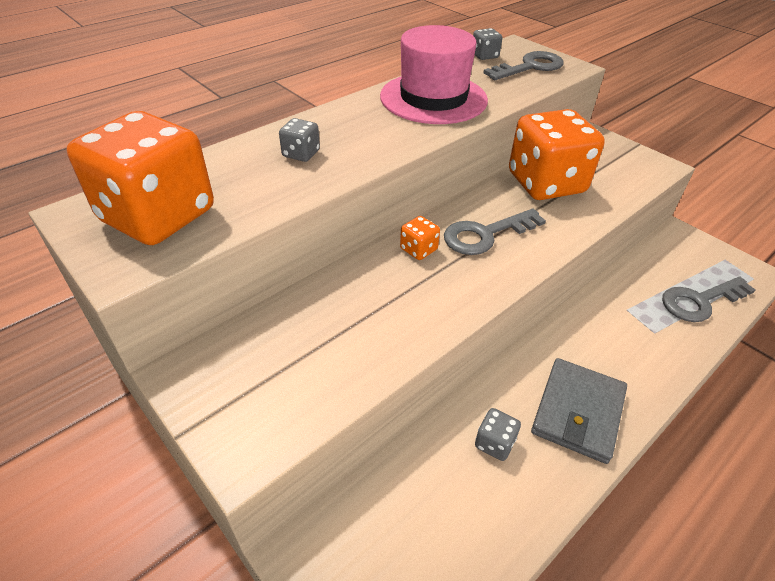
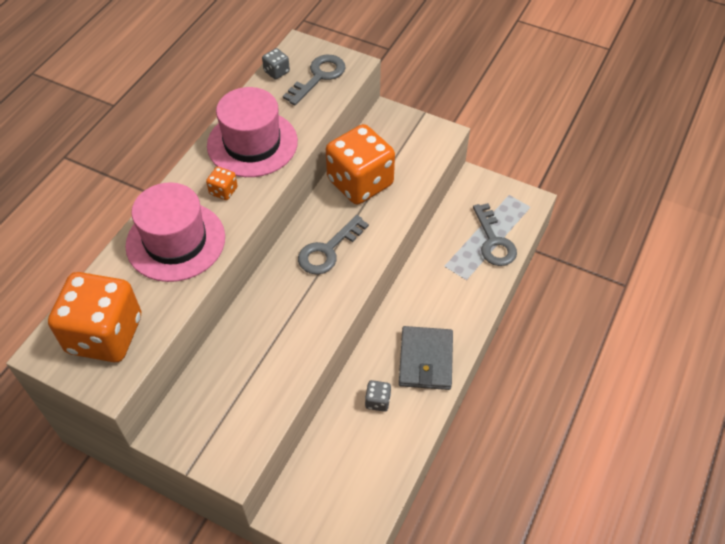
camera: 20 degrees left, 10 degrees up
(301, 154) = (175, 241): grey dice -> pink hat
(418, 249) = (284, 280): orange dice -> orange dice (223, 191)
(699, 301) = (494, 241): grey key -> grey key turned 60 degrees counterclockwise

